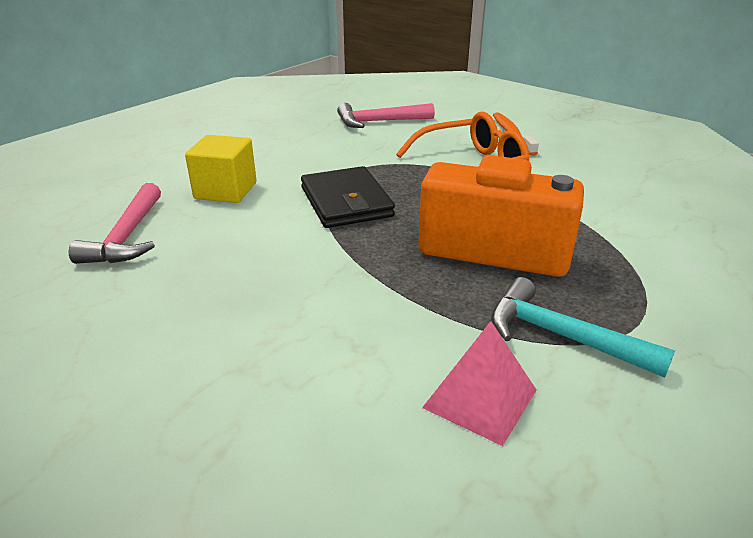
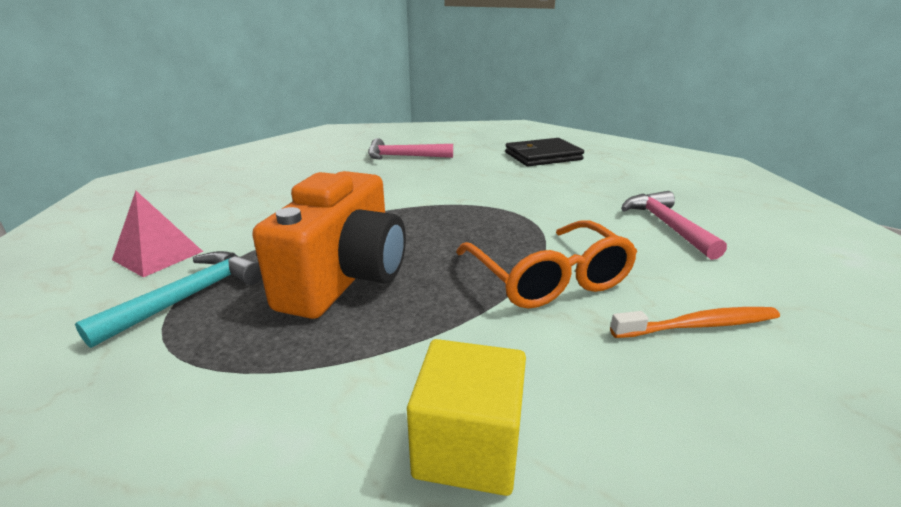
camera: 90 degrees right, 5 degrees down
(225, 190) = (469, 173): yellow cube -> yellow cube (468, 447)
(346, 202) = (450, 212): black wallet -> black wallet (543, 156)

